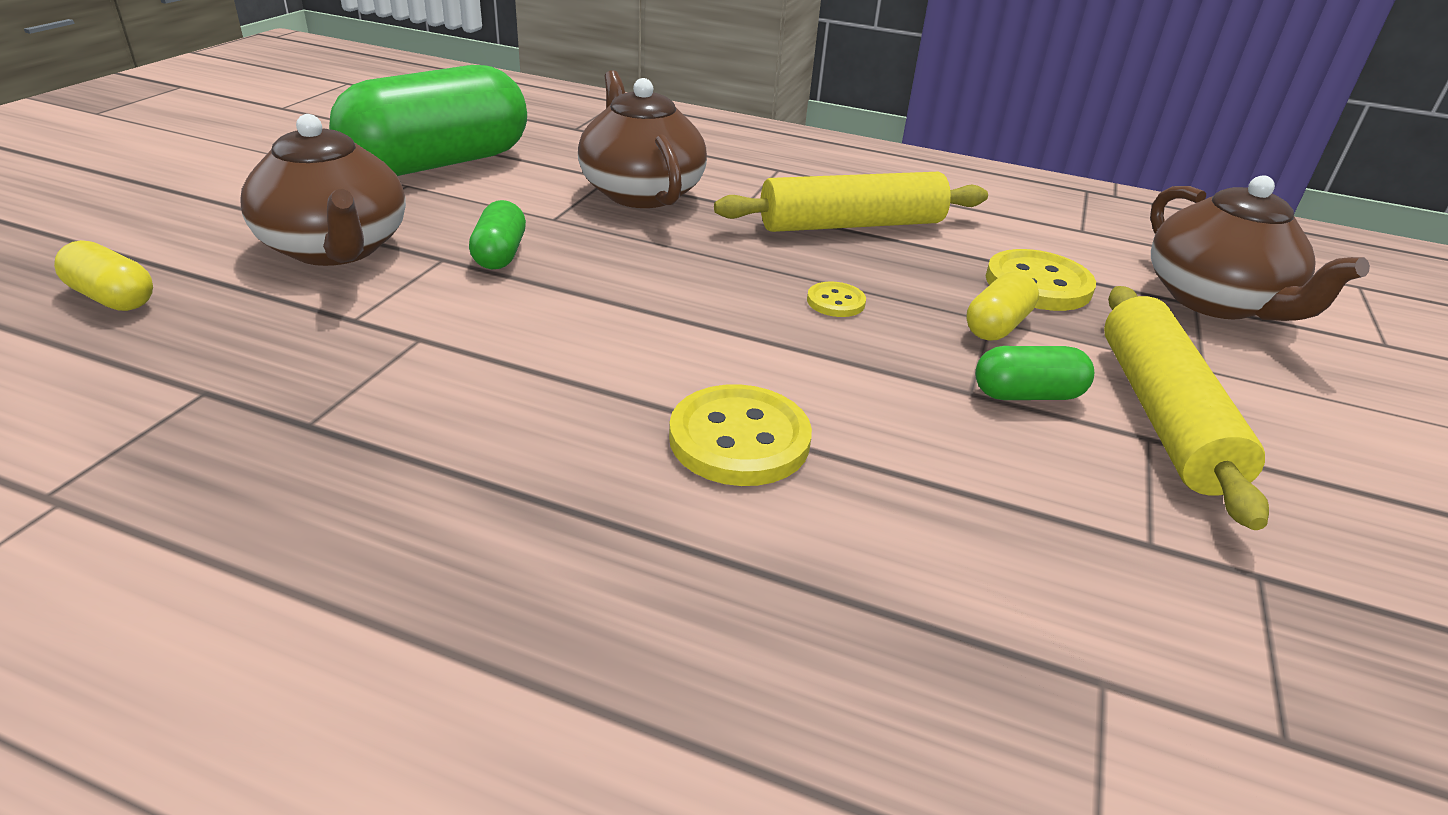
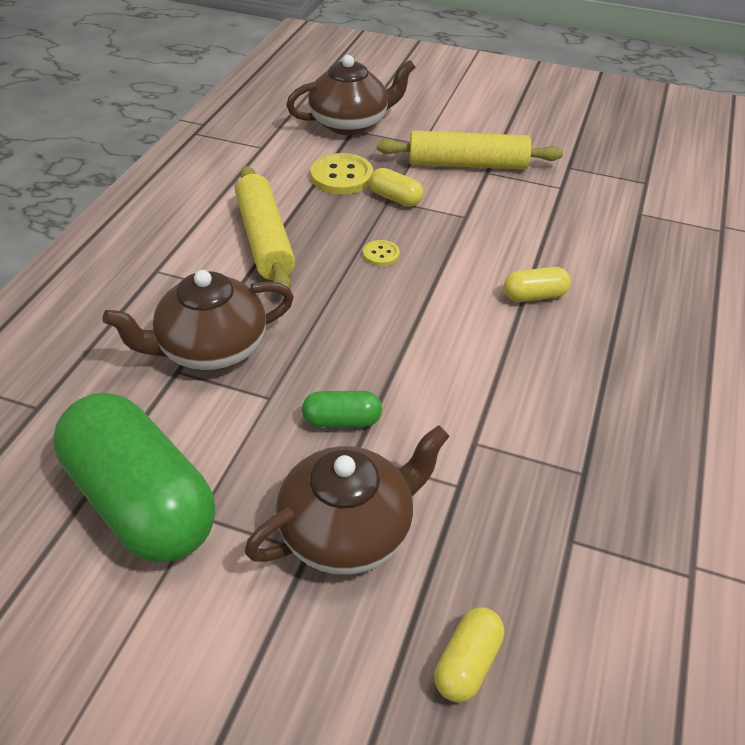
camera: 90 degrees left, 10 degrees up
(739, 439) = (534, 296): yellow button -> yellow capsule
(1027, 394) = (463, 199): green capsule -> none

